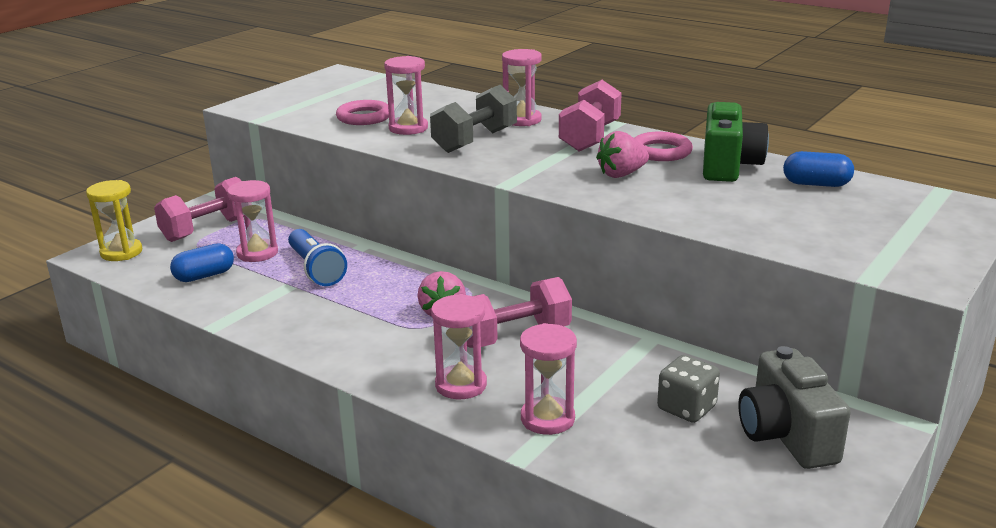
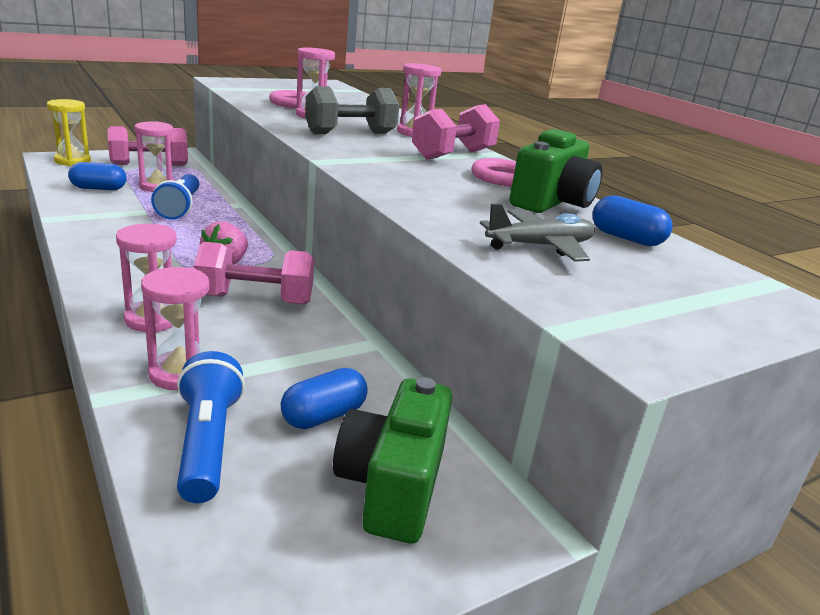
camera: 20 degrees right, 0 degrees up
(621, 174) = (436, 181): pink strawberry -> none
(637, 458) = (208, 443): none -> blue flashlight
(686, 408) = (323, 416): grey dice -> blue capsule
(774, 214) = (540, 246): none -> grey plane
(786, 435) = (392, 486): grey camera -> green camera

